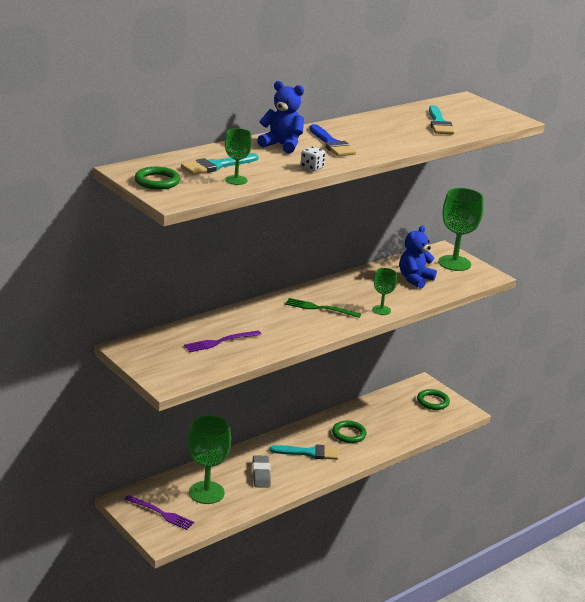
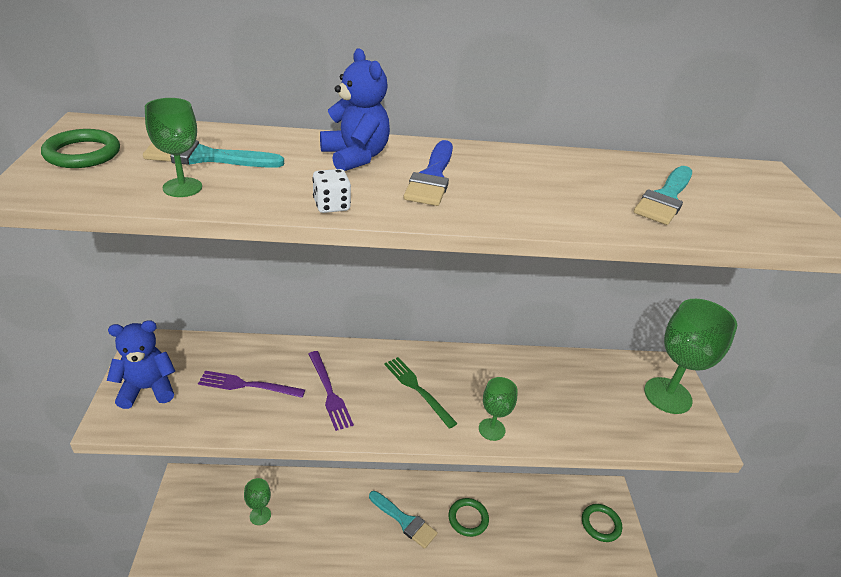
camera: 35 degrees right, 10 degrees up
(160, 513) = (196, 516): purple fork -> purple fork (329, 392)
(206, 492) = (260, 515): green goblet -> green goblet, size x0.53
(261, 474) = (332, 522): grey eraser -> none
(415, 279) = (587, 398): blue teddy bear -> blue teddy bear (147, 389)

